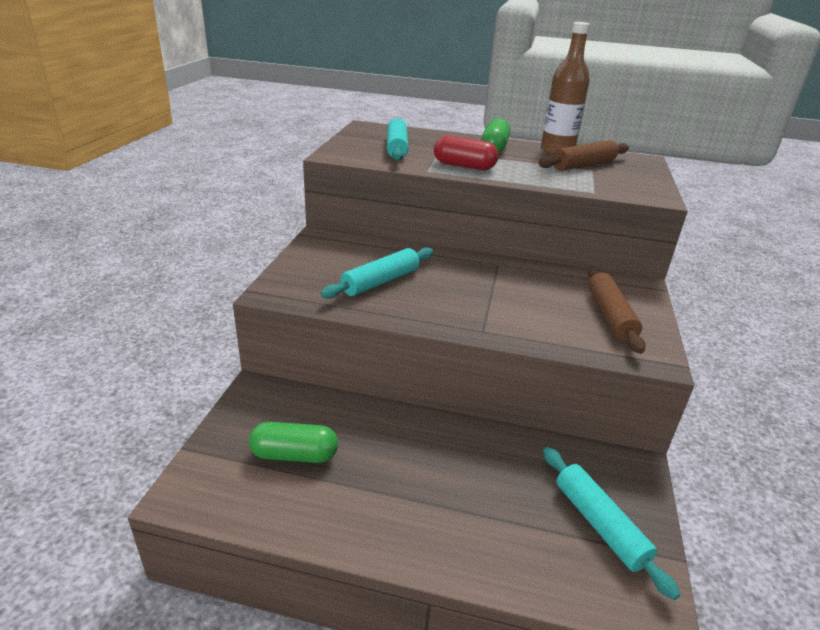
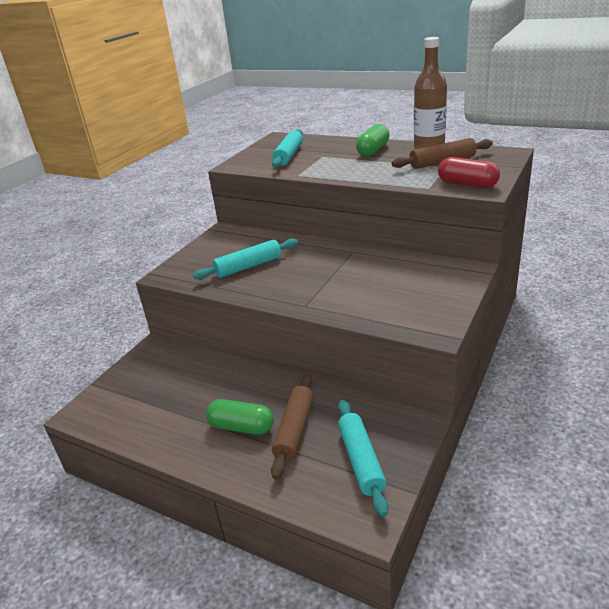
camera: 20 degrees right, 0 degrees up
(294, 455) = (160, 393): green capsule -> green capsule (241, 427)
(464, 166) = (332, 169): red capsule -> red capsule (467, 184)
(610, 315) = (421, 295): brown rolling pin -> brown rolling pin (294, 430)

